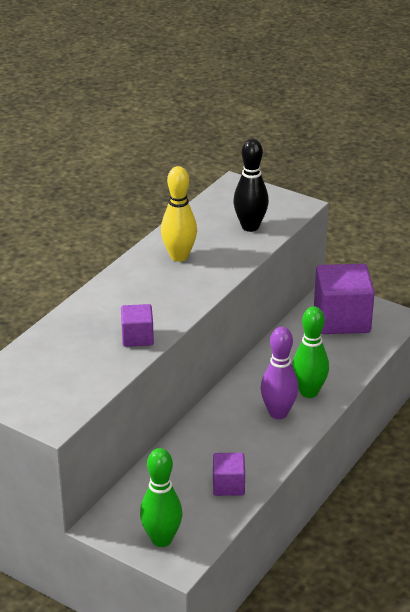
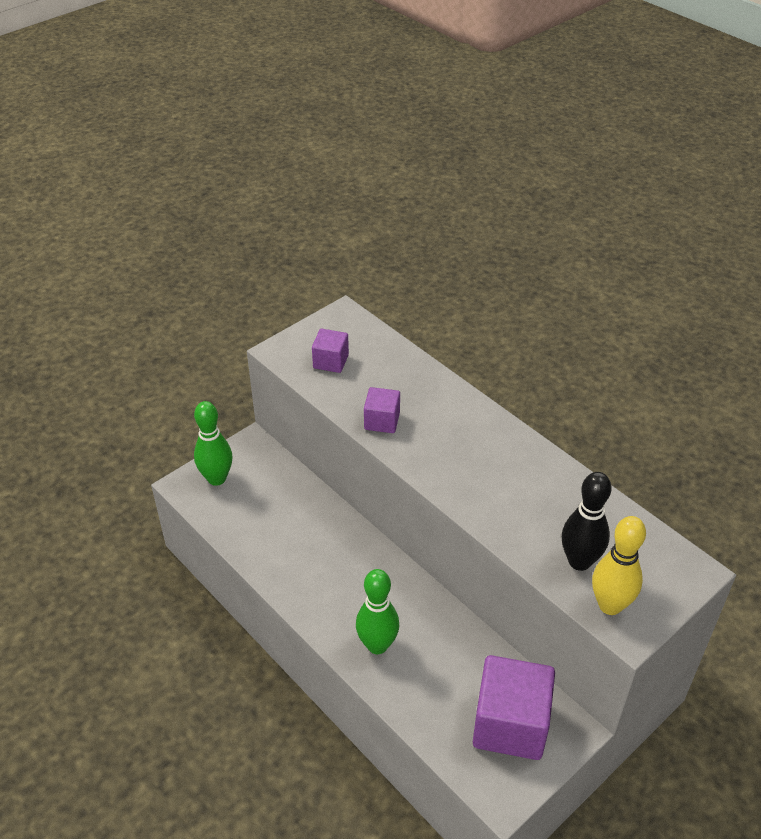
camera: 105 degrees right, 10 degrees up
(179, 256) = (524, 480): yellow bowling pin -> yellow bowling pin (610, 605)
(228, 485) = (262, 539): purple cube -> purple cube (331, 361)
(278, 413) = (351, 606): purple bowling pin -> none

